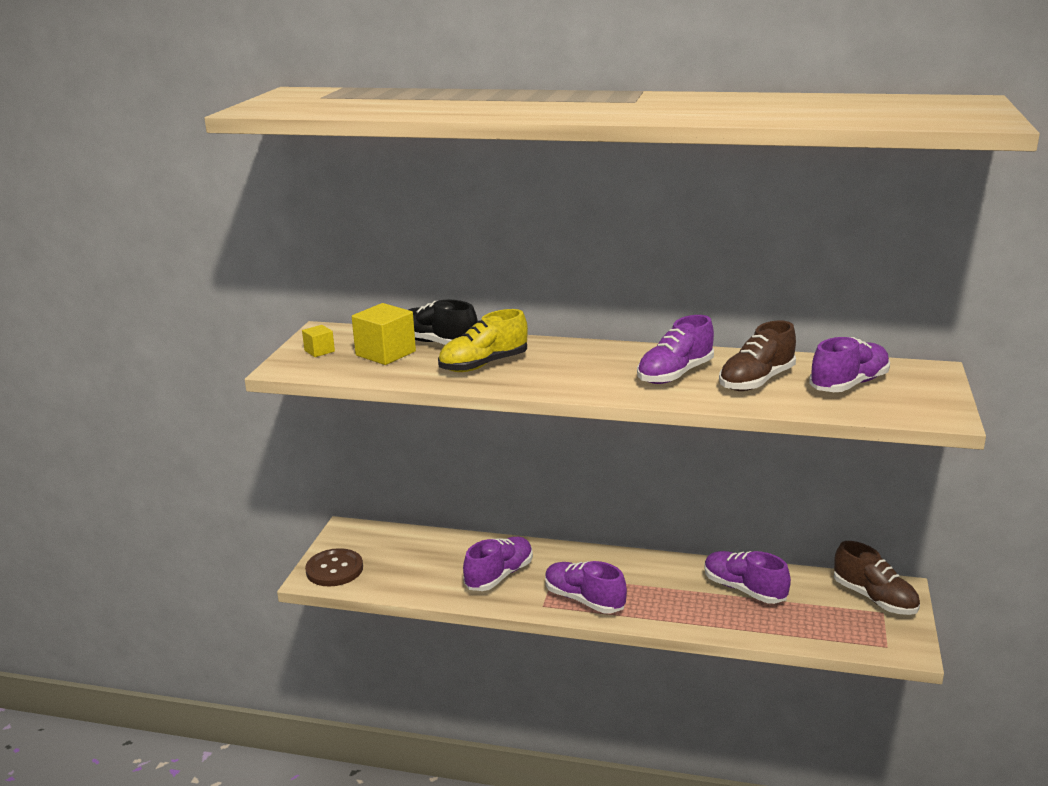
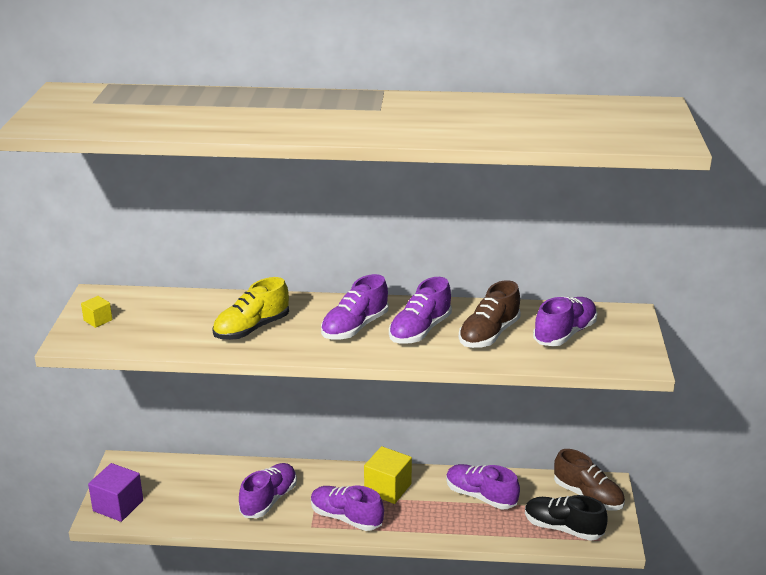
camera: 10 degrees left, 5 degrees up
(334, 569) = (118, 505): brown button -> purple cube
(385, 353) = (160, 320): yellow cube -> yellow cube (387, 488)
(438, 343) = (205, 305): black shoe -> black shoe (563, 528)
(600, 368) = (355, 327): none -> purple shoe

